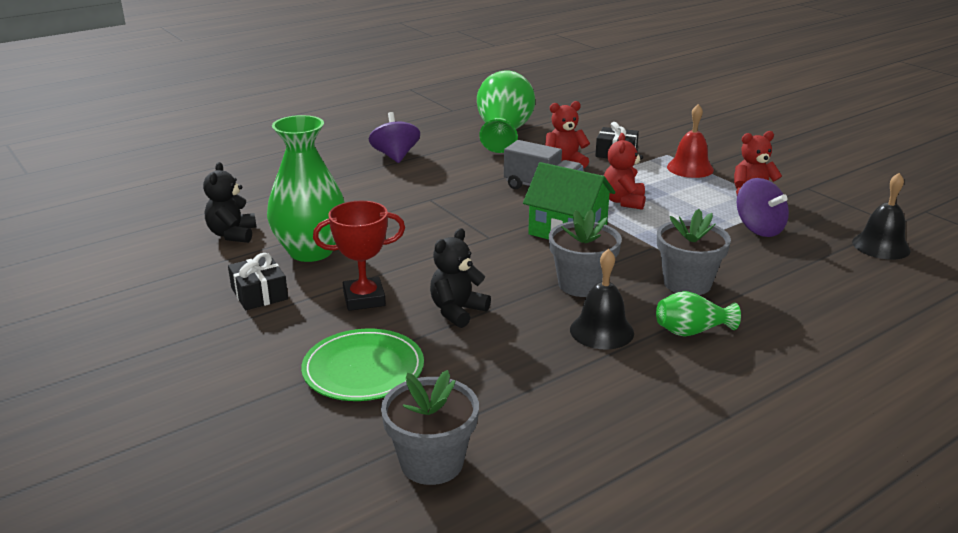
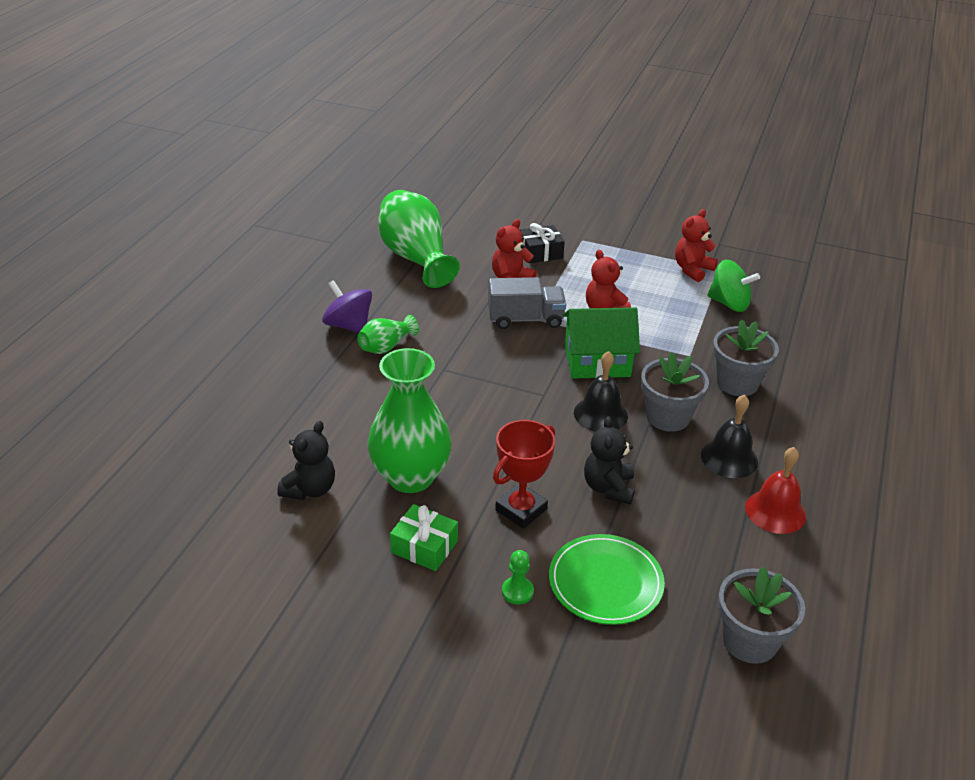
camera: 35 degrees left, 10 degrees up
(232, 234) = (310, 489): black teddy bear -> black teddy bear turned 120 degrees counterclockwise
(259, 293) = (424, 547): black gift -> green gift
(285, 346) = (517, 591): none -> green pawn
(690, 168) = (616, 251): red bell -> red bell (775, 511)
(691, 331) = (785, 430): green vase -> green vase (386, 346)
(758, 229) = (729, 303): purple spinning top -> green spinning top
(881, 246) = (820, 290): black bell -> black bell (600, 414)

